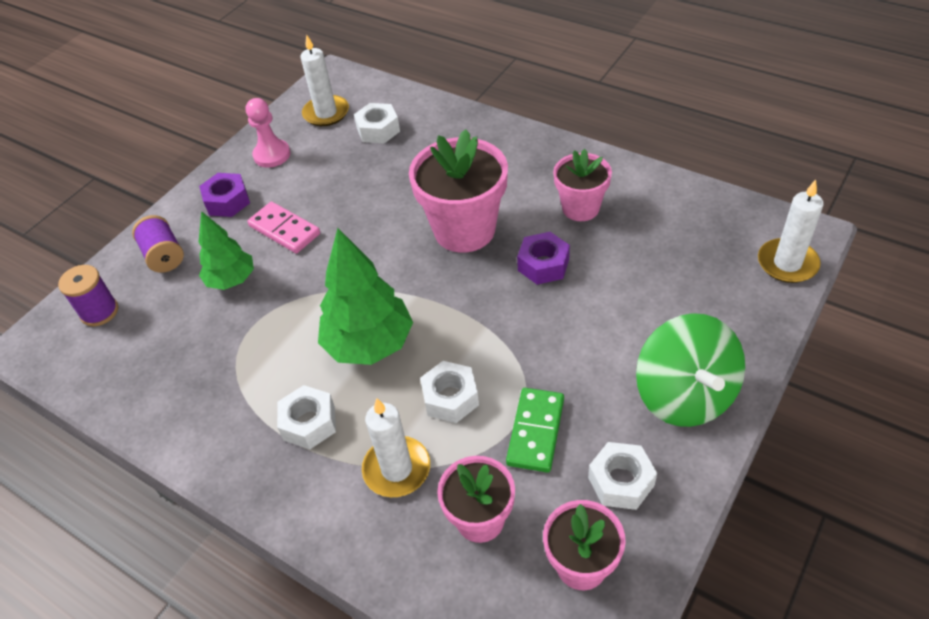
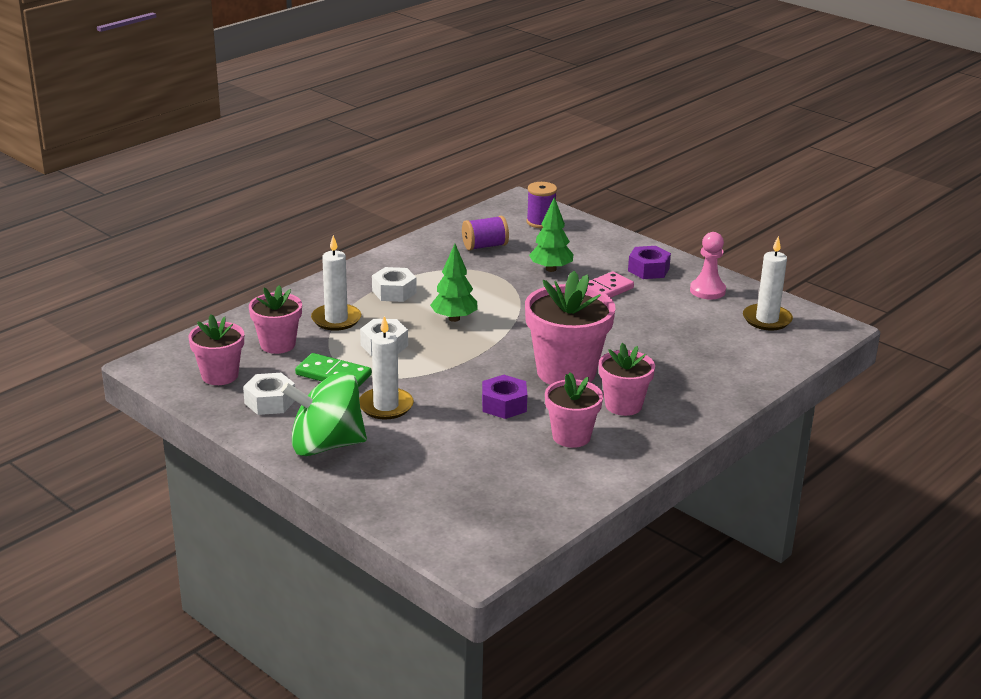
camera: 95 degrees right, 20 degrees down
(164, 256) = (591, 244): purple spool -> purple spool (485, 246)
(369, 344) = (454, 318): green tree -> green tree, size x0.63
(378, 130) = (731, 344): white nut -> none
(512, 182) = (623, 405): none -> pink flower pot
(787, 263) = (442, 539): white candle -> white candle (386, 406)

